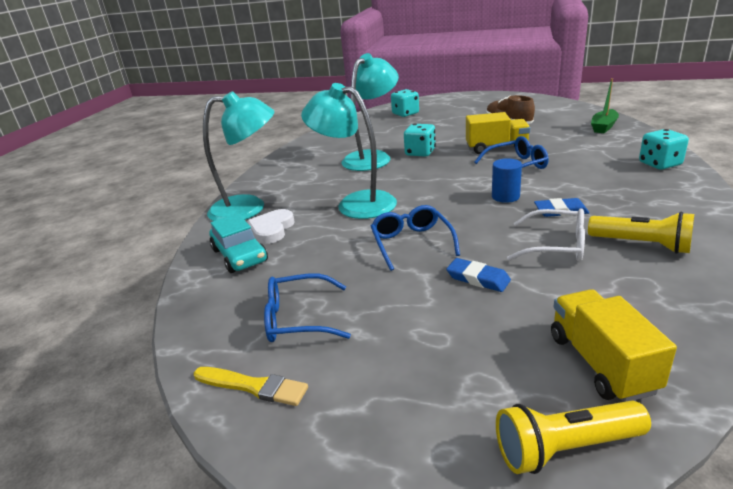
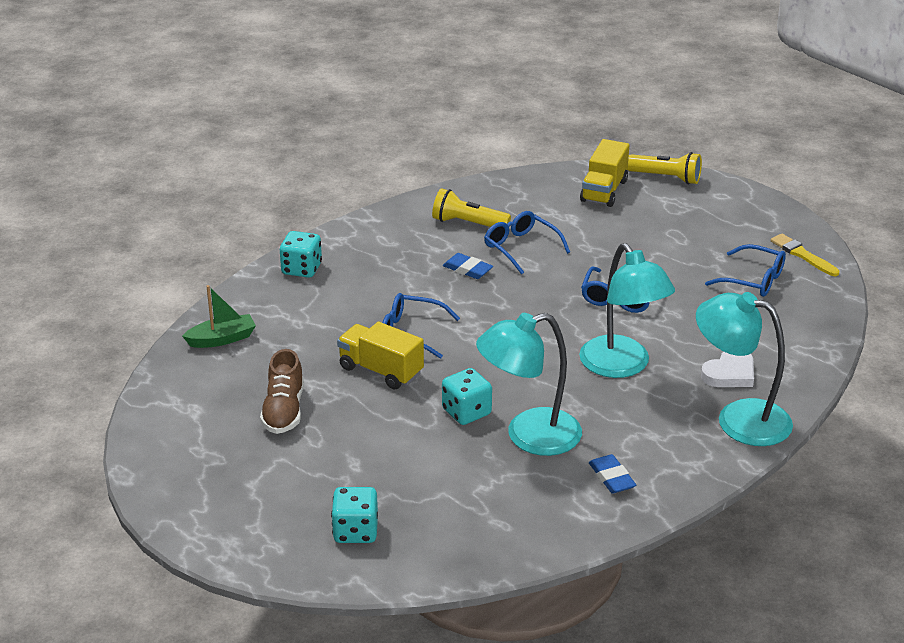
camera: 150 degrees left, 5 degrees up
(240, 255) = (775, 355): turquoise car -> none
(478, 278) = (606, 252): blue eraser -> blue eraser (611, 477)
(505, 196) = (483, 303): blue cylinder -> none
(556, 246) = (521, 248): white glasses -> blue glasses
(641, 244) = (468, 224): yellow flashlight -> yellow flashlight turned 45 degrees counterclockwise

